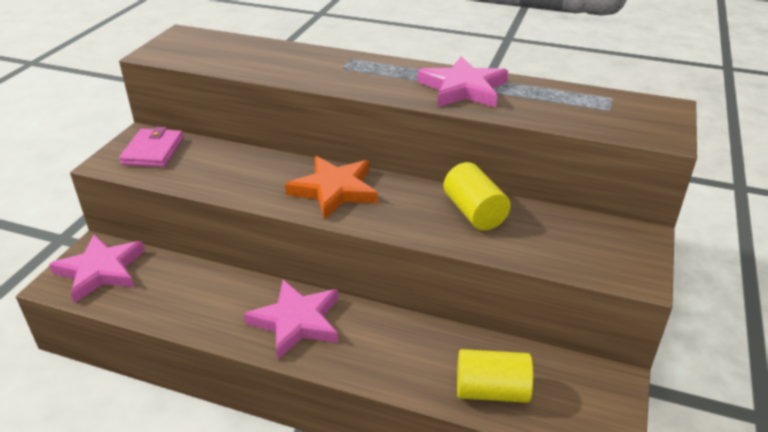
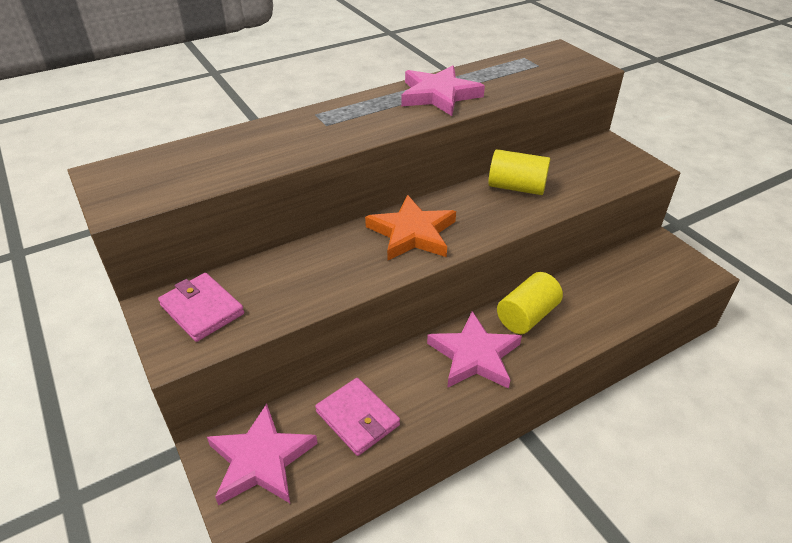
camera: 50 degrees left, 5 degrees up
(173, 293) = (357, 418): none -> pink wallet
(491, 391) = (630, 297): yellow cylinder -> yellow cylinder (527, 316)

